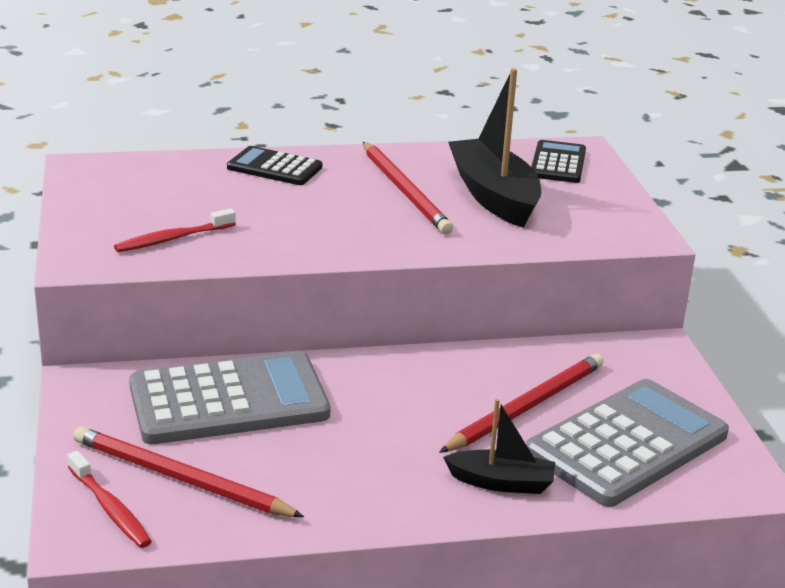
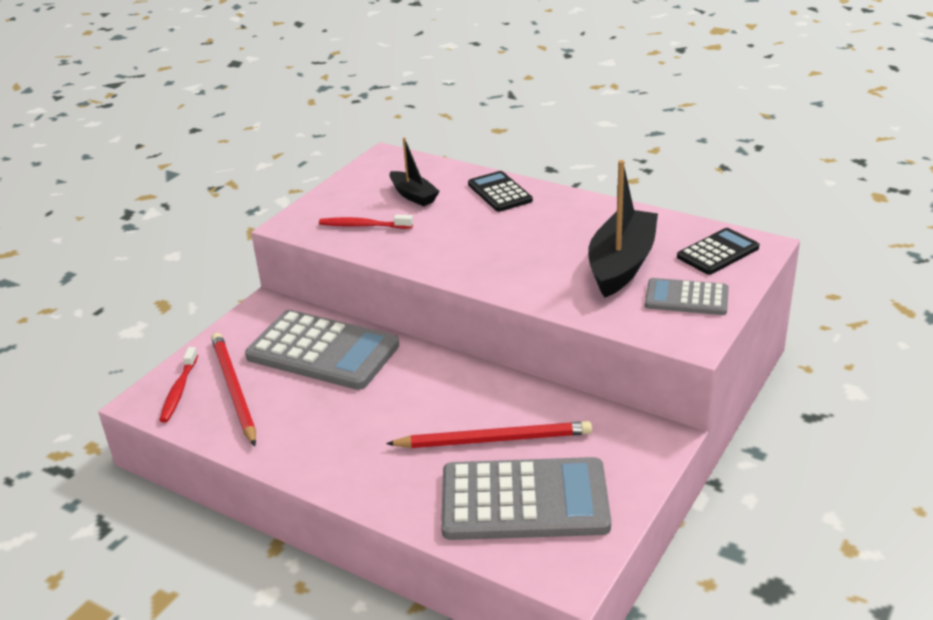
camera: 45 degrees right, 5 degrees up
(404, 191) = (561, 239): red pencil -> none
(501, 482) = (401, 484): black boat -> black boat (413, 195)
(590, 206) = (686, 298): none -> grey calculator

